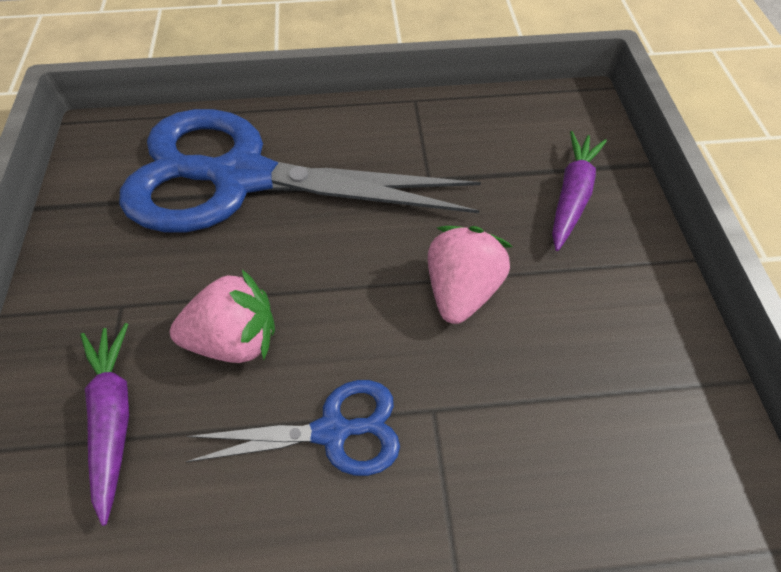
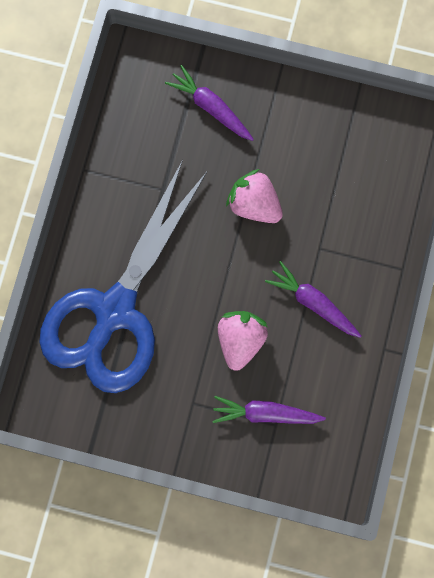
camera: 70 degrees left, 20 degrees up
(332, 431) = (313, 303): blue scissors -> purple carrot

